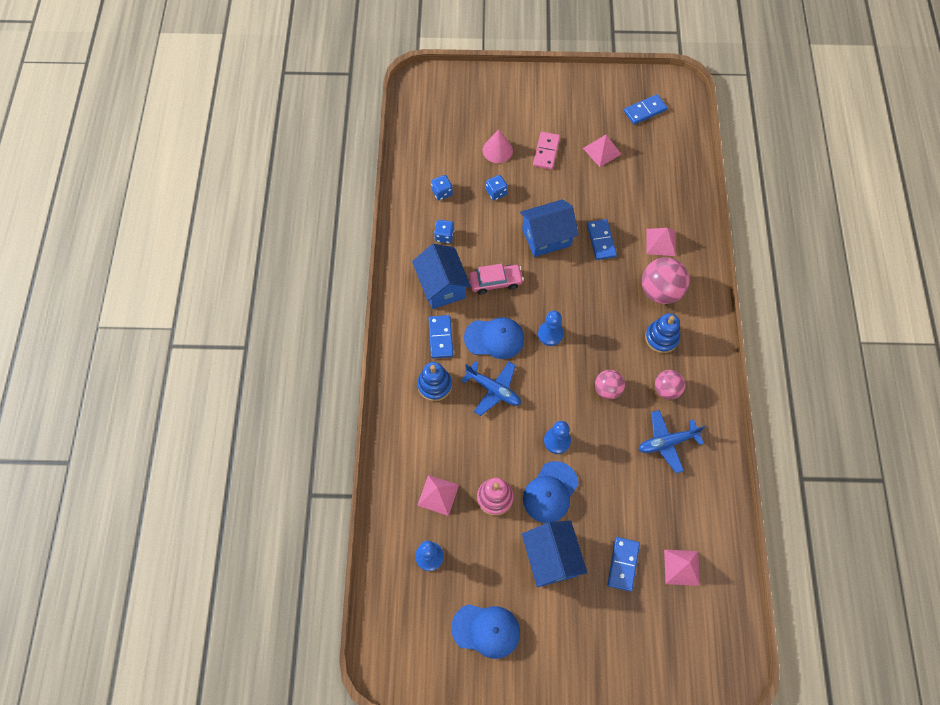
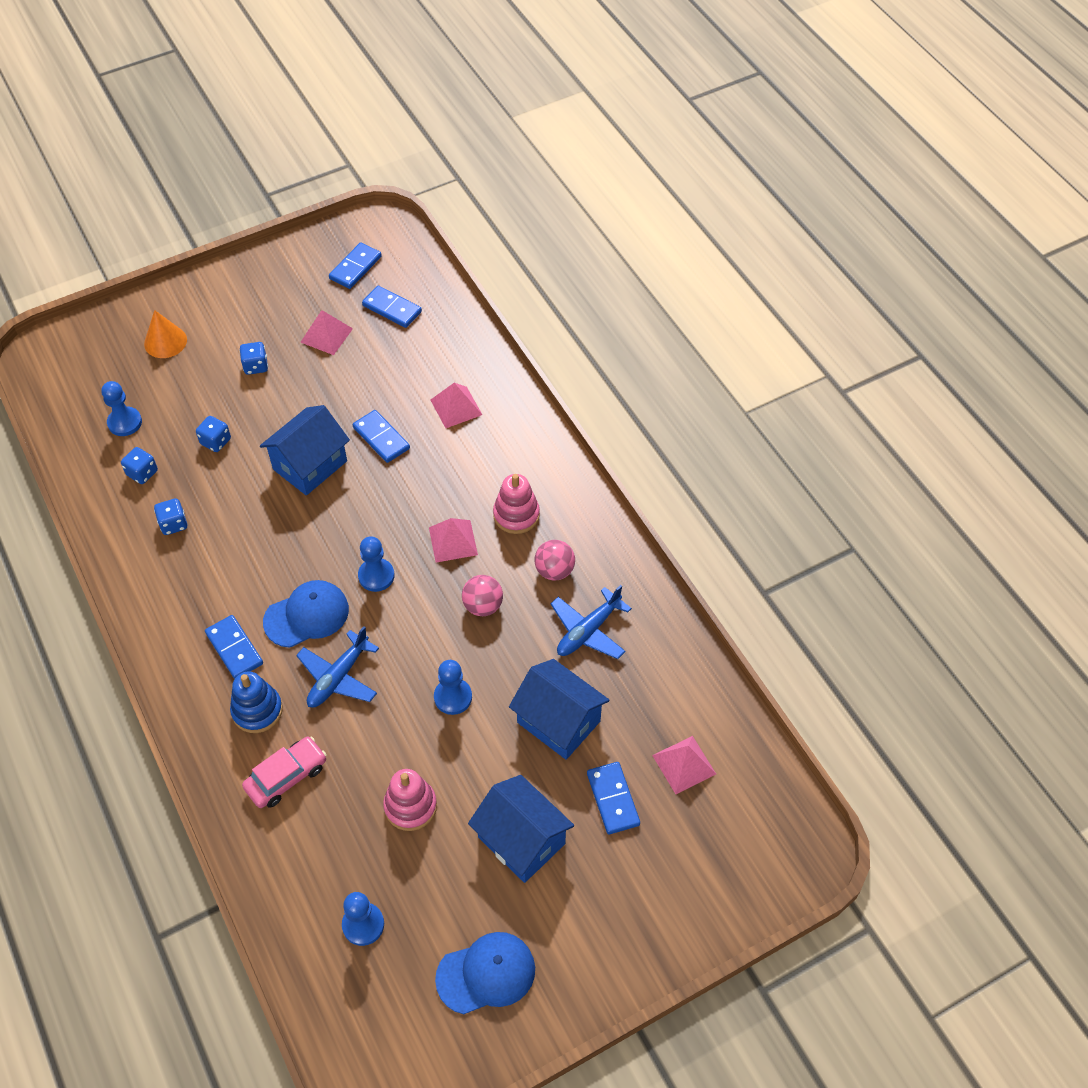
camera: 30 degrees left, 10 degrees down
(438, 495) = (334, 842): pink pyramid -> pink pyramid (453, 541)
(442, 286) = (202, 586): blue house -> blue house (558, 722)
(447, 153) = (125, 422): none -> blue pawn
(493, 389) = (338, 677): blue plane -> blue plane turned 120 degrees clockwise
(495, 282) = (272, 547): pink car -> pink car (286, 777)
(497, 150) = (190, 391): pink cone -> none
(498, 108) = (165, 341): none -> orange cone
(546, 152) = (256, 366): pink domino -> blue dice
(550, 492) = (477, 762): blue cap -> none
(654, 151) = (392, 309): none -> blue domino
(660, 291) = (485, 462): pink ball -> none
(661, 338) = (516, 515): blue stacking toy -> pink stacking toy

